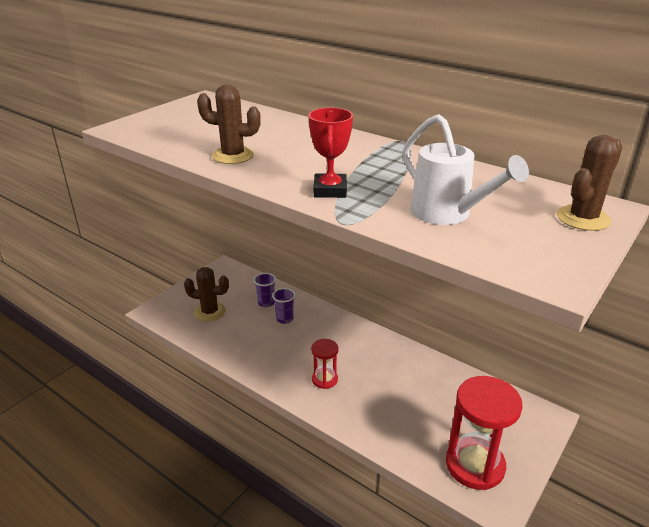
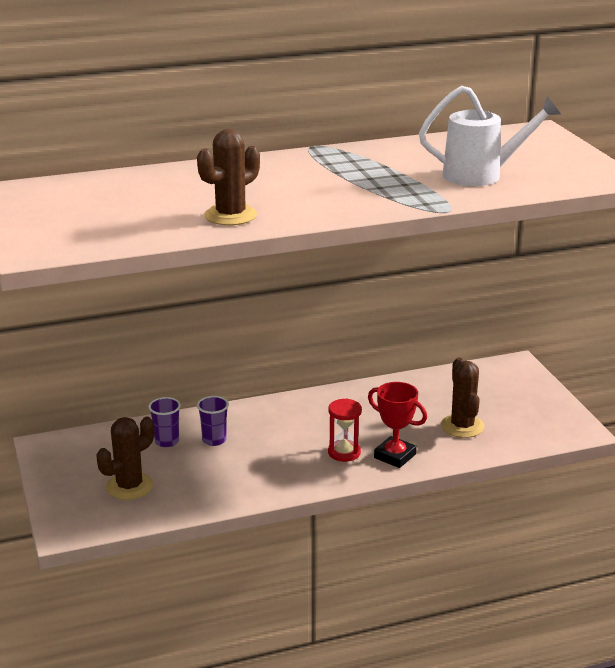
camera: 55 degrees left, 5 degrees down
(330, 190) = (377, 199): red trophy -> red trophy (395, 456)
(475, 465) = (532, 421): red hourglass -> none
(583, 218) = (544, 142): brown cactus -> brown cactus (462, 426)

